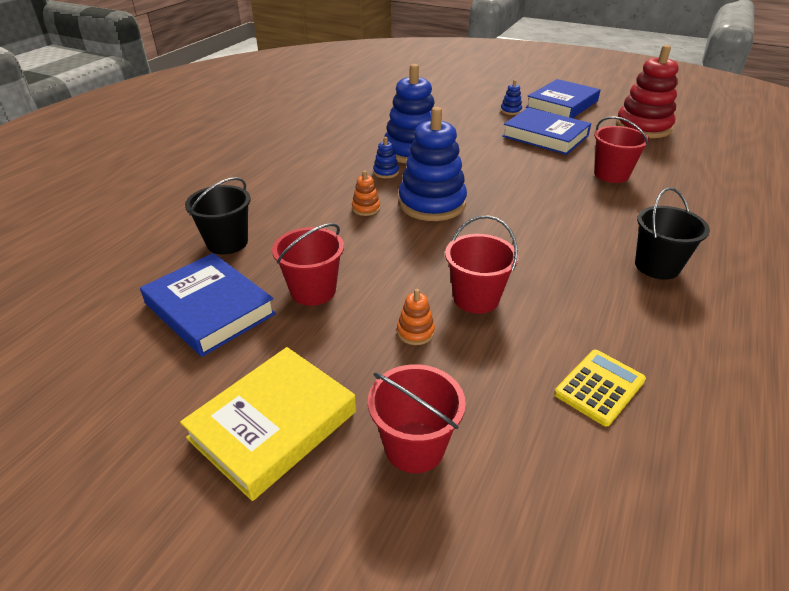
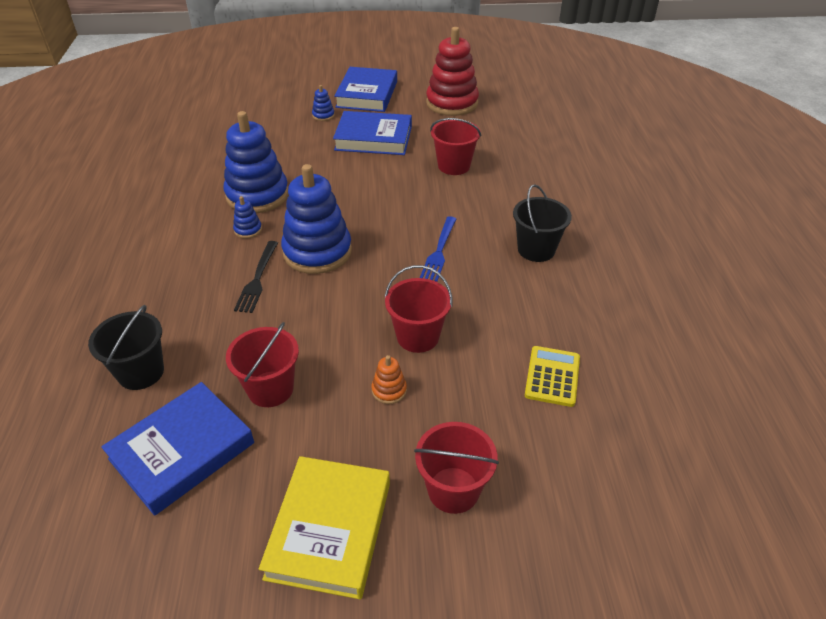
camera: 30 degrees left, 5 degrees up
(209, 309) = (182, 451): blue book -> blue book turned 60 degrees counterclockwise
(366, 208) = (257, 279): orange stacking toy -> black fork
(548, 237) = (439, 251): none -> blue fork

